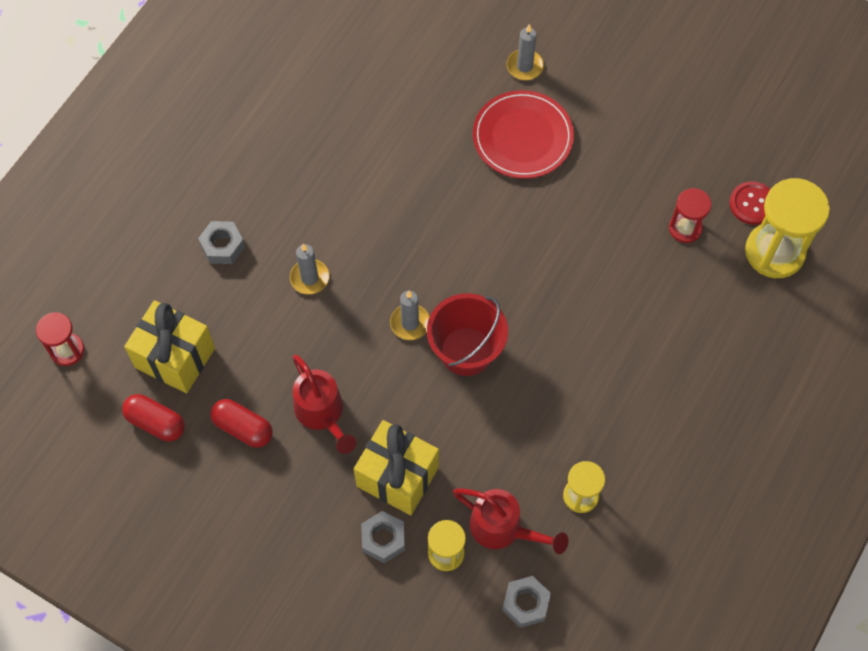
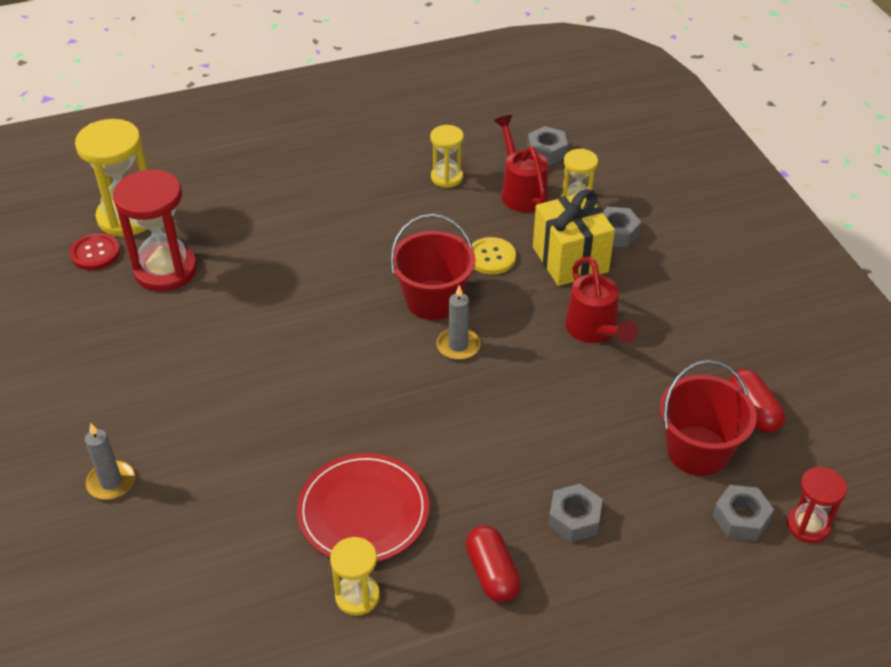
camera: 140 degrees left, 20 degrees down
(114, 324) = (741, 518): none -> grey nut
(175, 357) = (697, 451): yellow gift -> red bucket
(243, 428) = (673, 361): red capsule -> red capsule (492, 573)
(309, 278) = (513, 435): grey candle -> none
(312, 108) = (357, 596): none -> yellow hourglass
(322, 414) = (594, 330): red watering can -> red watering can turned 150 degrees clockwise
(461, 429) = (491, 257): none -> yellow button
(522, 137) = (195, 421): red plate -> red plate (363, 511)
(685, 228) = (165, 270): red hourglass -> red hourglass, size x1.80

